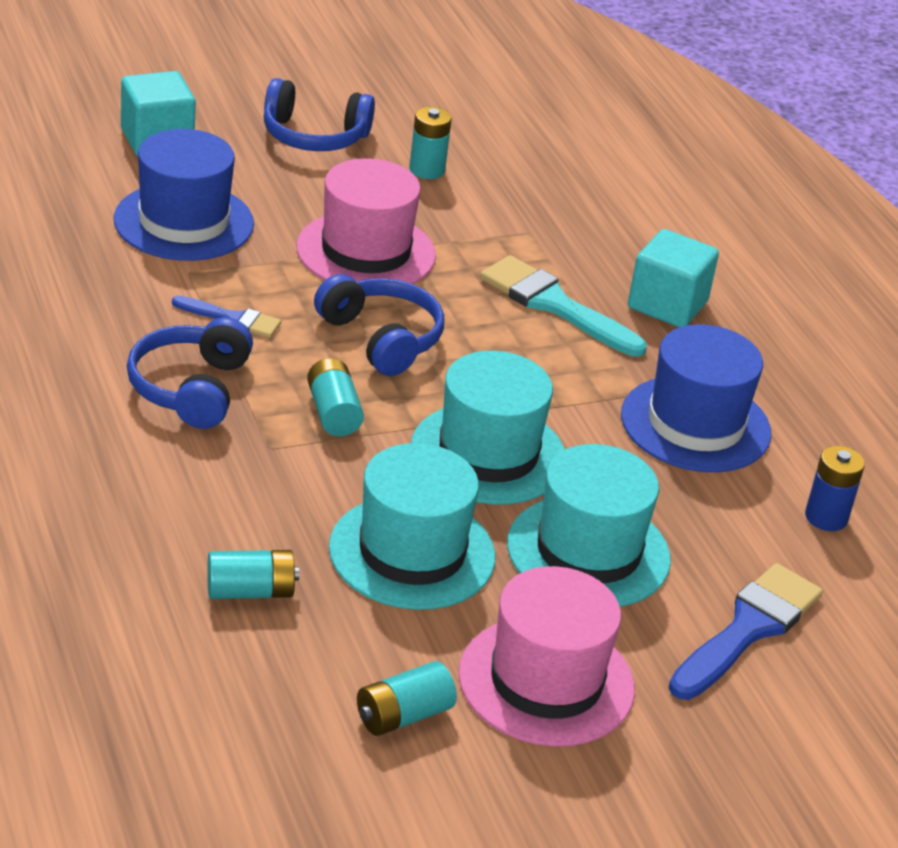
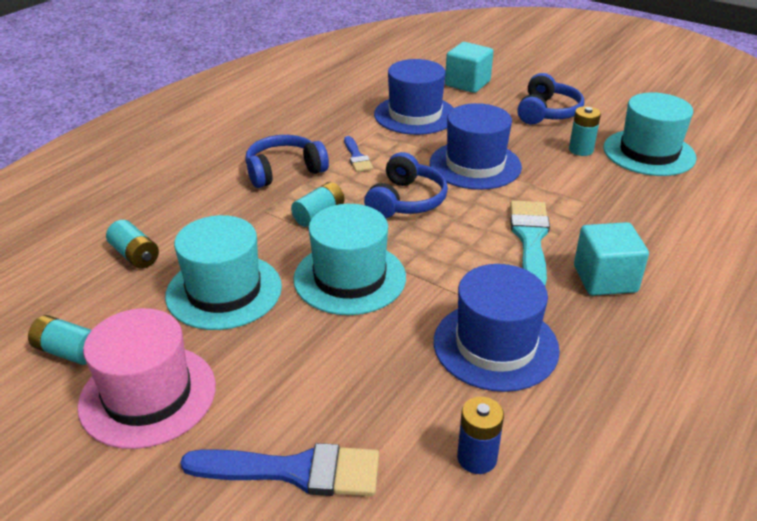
camera: 60 degrees right, 0 degrees up
(314, 136) = (547, 112): blue headphones -> blue headphones turned 135 degrees counterclockwise
(366, 251) = (475, 165): pink hat -> blue hat
(588, 552) = (299, 357): turquoise hat -> turquoise hat (649, 153)

